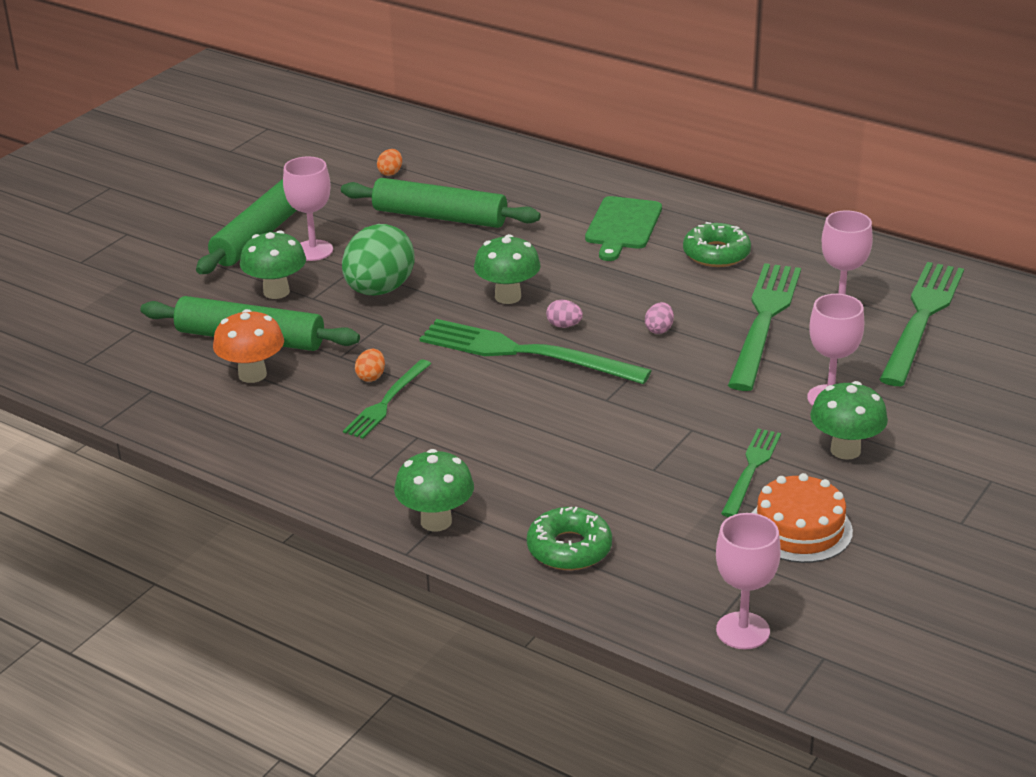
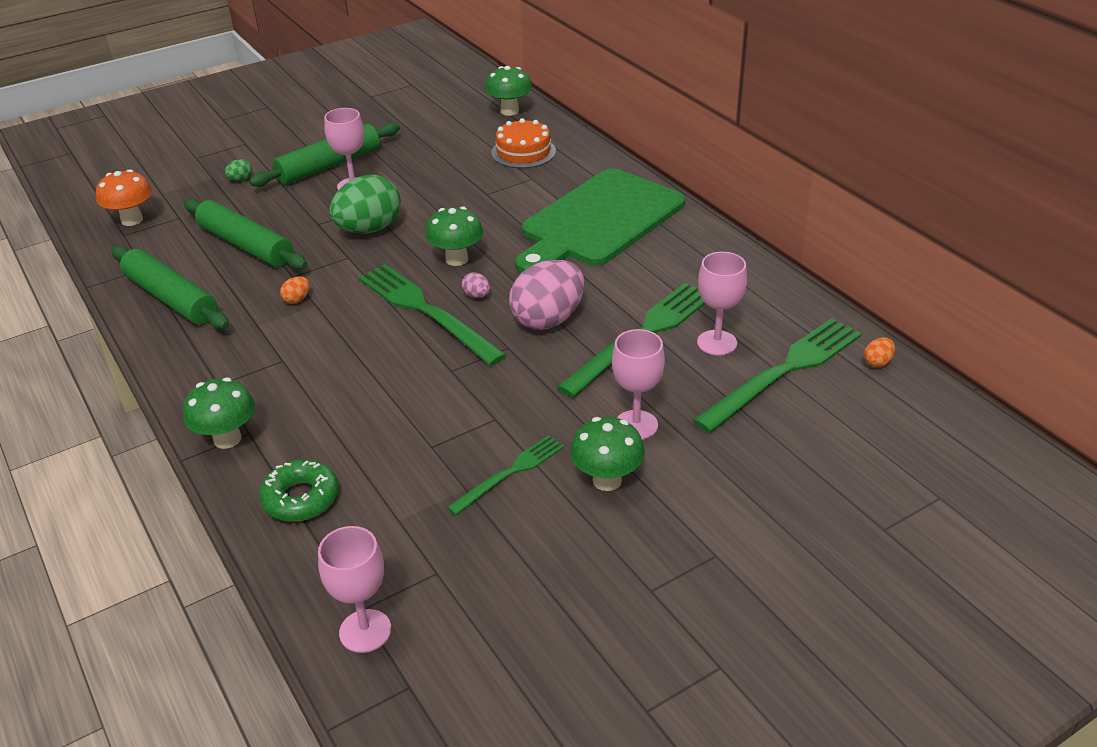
camera: 25 degrees right, 5 degrees up
(166, 273) = (240, 179): none -> green egg
(252, 375) = (219, 274): orange mushroom -> orange mushroom (132, 220)
(276, 292) = (298, 212): green mushroom -> green mushroom (509, 111)
(387, 402) = (288, 324): green fork -> none
(390, 172) = (464, 137): orange egg -> orange egg (877, 362)
(440, 217) = (467, 180): green rolling pin -> green rolling pin (171, 298)
(623, 226) = (599, 221): green cutting board -> green cutting board, size x1.91
(659, 329) = (548, 319): pink egg -> pink egg, size x2.49
(716, 254) = (654, 264): green donut -> none
(799, 529) = (501, 545): orange cake -> orange cake (523, 152)

